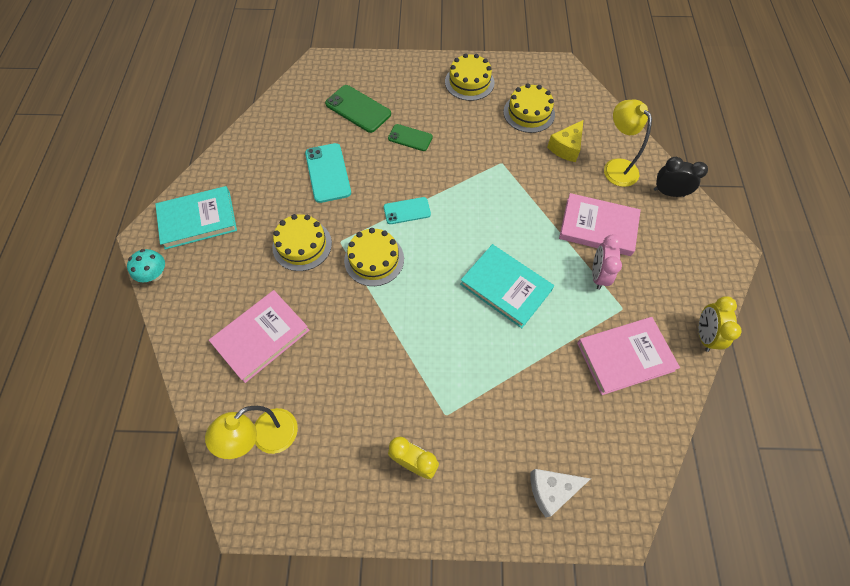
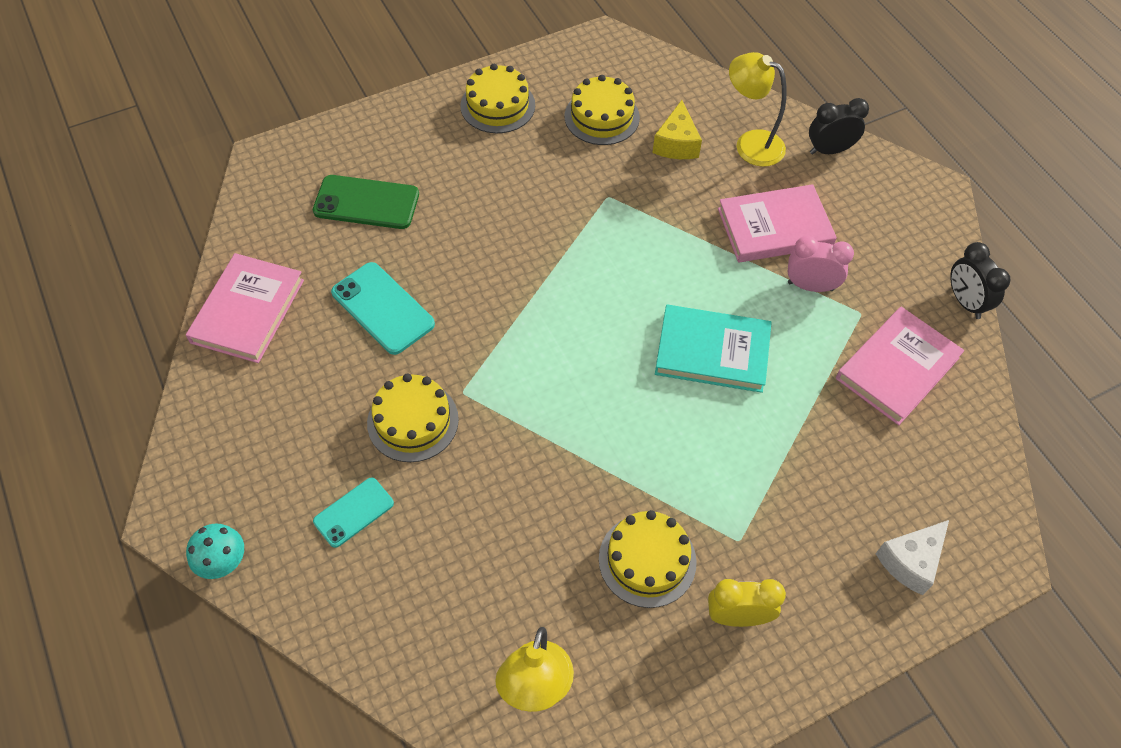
camera: 30 degrees left, 5 degrees down
(198, 220) = (234, 456): turquoise book -> none
(261, 337) = (439, 567): pink book -> pink book (248, 311)
(374, 259) = (524, 394): yellow cake -> yellow cake (647, 560)
(407, 211) = (526, 312): turquoise phone -> turquoise phone (354, 512)
(410, 138) = (466, 213): green phone -> none
(598, 275) = (810, 286): pink clock -> pink clock turned 120 degrees clockwise
(704, 335) = (965, 302): yellow clock -> black clock

